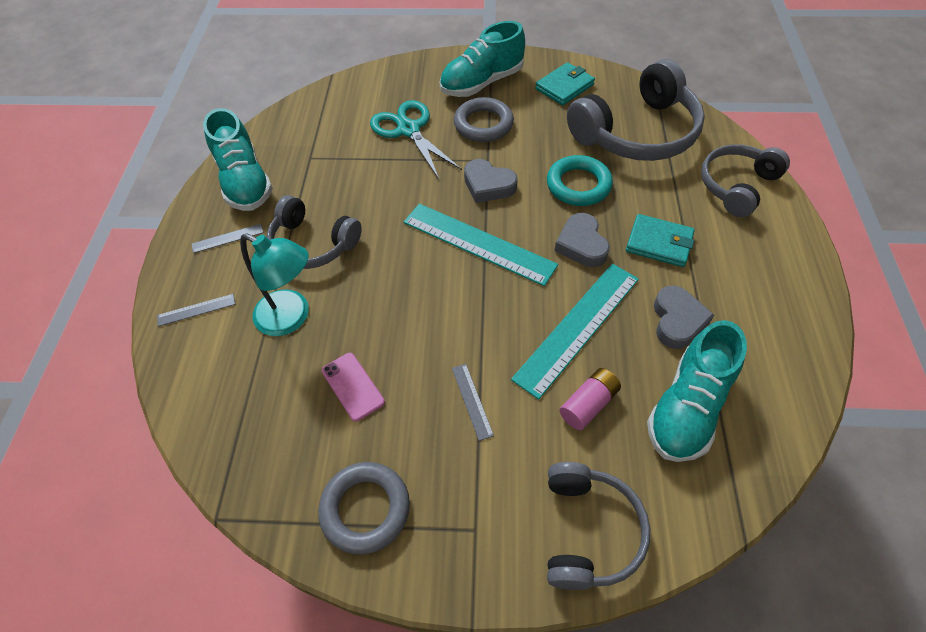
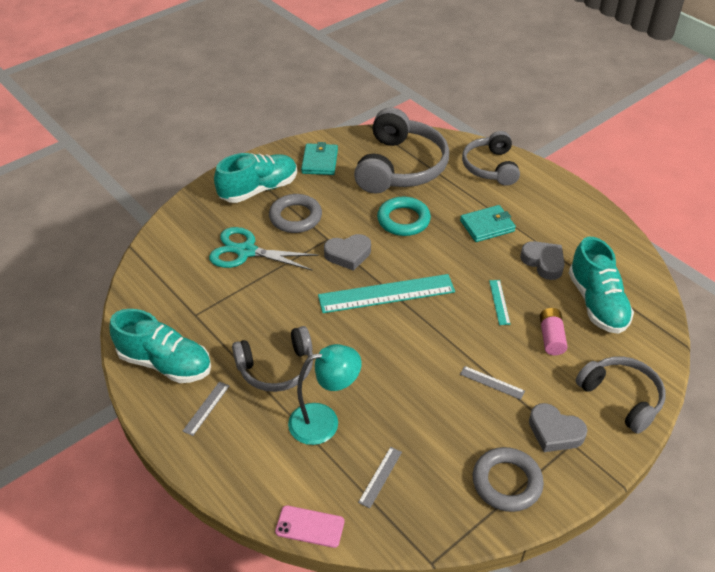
camera: 45 degrees left, 10 degrees down
(196, 310) = (249, 467): grey ruler -> grey ruler (380, 477)
(353, 386) = (416, 428): pink phone -> pink phone (310, 526)
(482, 83) = (259, 189): turquoise shoe -> turquoise shoe turned 135 degrees counterclockwise
(578, 327) = (499, 302): turquoise ruler -> turquoise ruler, size x0.44
(581, 244) = (447, 254): grey heart -> grey heart (554, 432)

